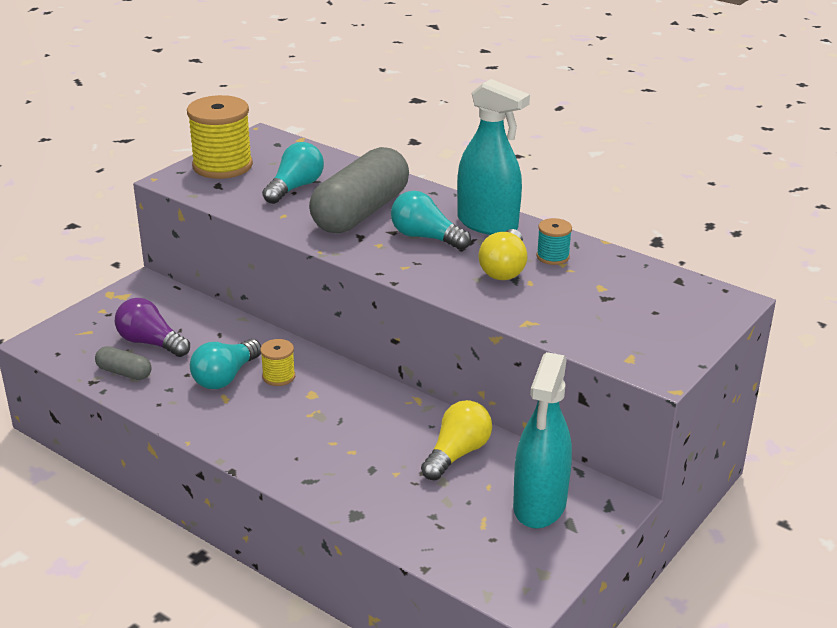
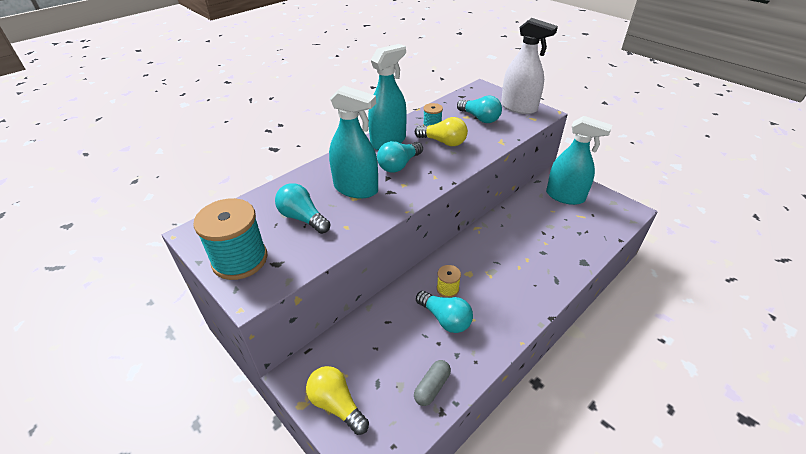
camera: 80 degrees left, 10 degrees up
(151, 343) = (391, 368): purple light bulb -> none
(222, 166) = (240, 259): yellow spool -> turquoise spool
(361, 212) = (356, 189): grey capsule -> turquoise spray bottle
(457, 454) = (527, 218): yellow light bulb -> yellow light bulb (336, 404)
(600, 300) = (479, 118): none -> turquoise light bulb
(666, 342) = (519, 107): none -> white spray bottle

